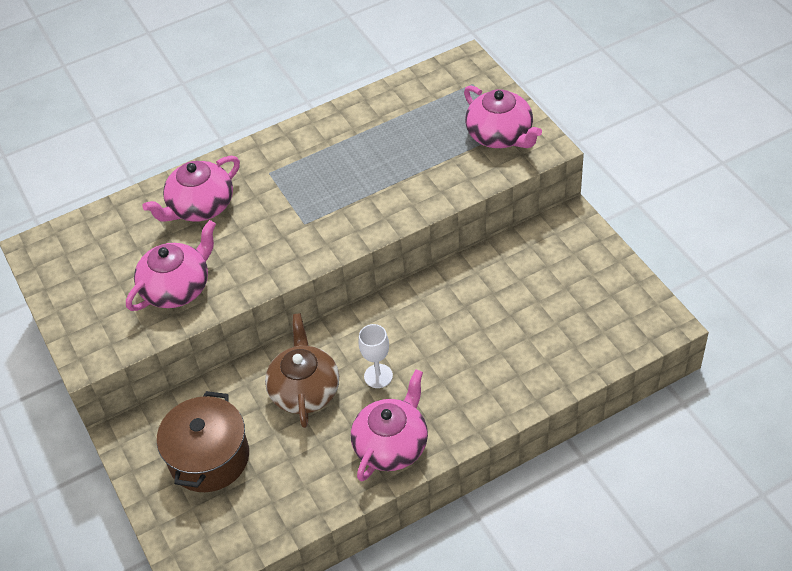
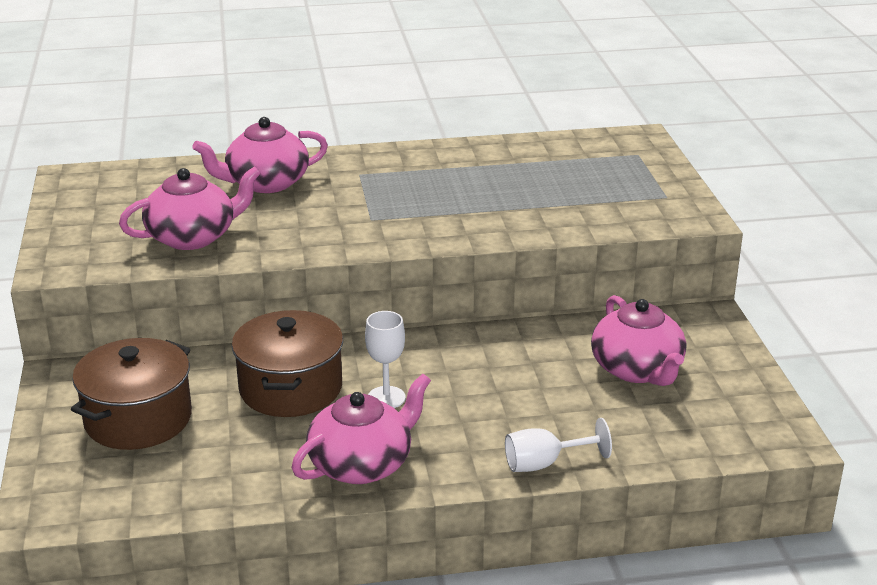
camera: 15 degrees right, 20 degrees down
(305, 390) = (290, 388): brown teapot -> brown pot
(500, 135) = (647, 198): pink teapot -> pink teapot (637, 370)
(515, 401) = (545, 463): none -> white goblet

